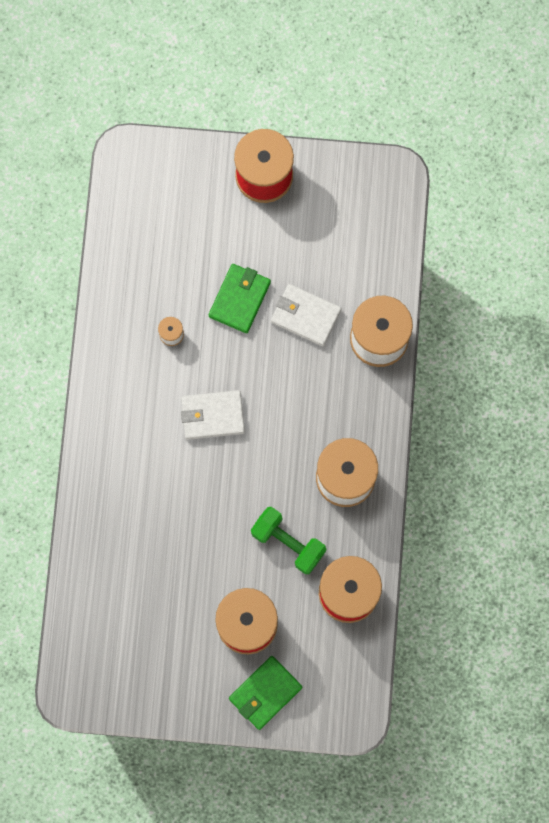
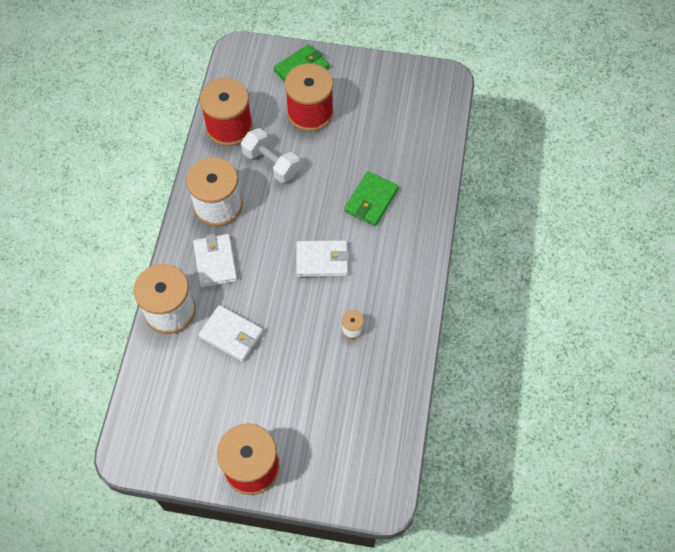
camera: 175 degrees left, 15 degrees down
(239, 299) = (288, 353): green wallet -> green wallet (371, 200)
(288, 542) = (271, 163): green dumbbell -> white dumbbell
(337, 402) = (215, 262): none -> white wallet

